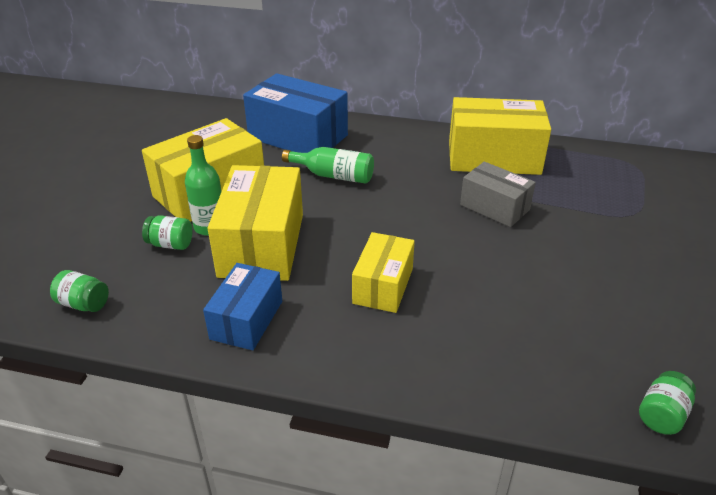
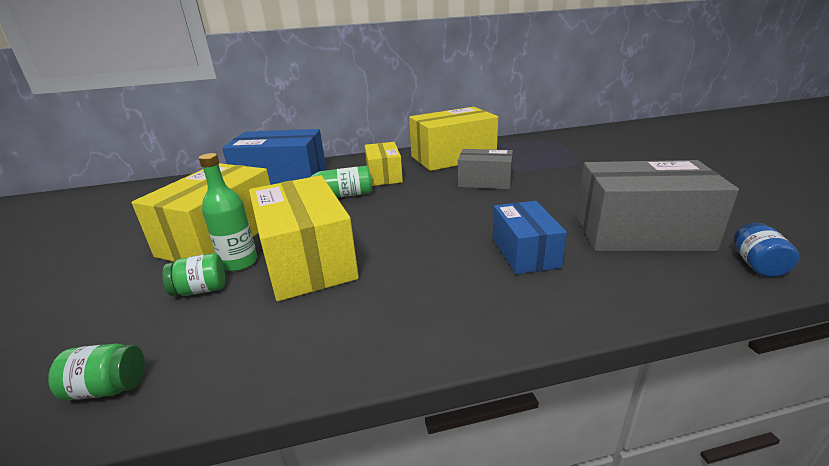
camera: 25 degrees left, 10 degrees down
(247, 320) = (341, 327): blue box -> blue box (525, 252)
(383, 286) = (451, 254): yellow box -> yellow box (384, 175)
(588, 333) = (641, 233): none -> grey box
(662, 415) = (757, 265): green jar -> blue jar

